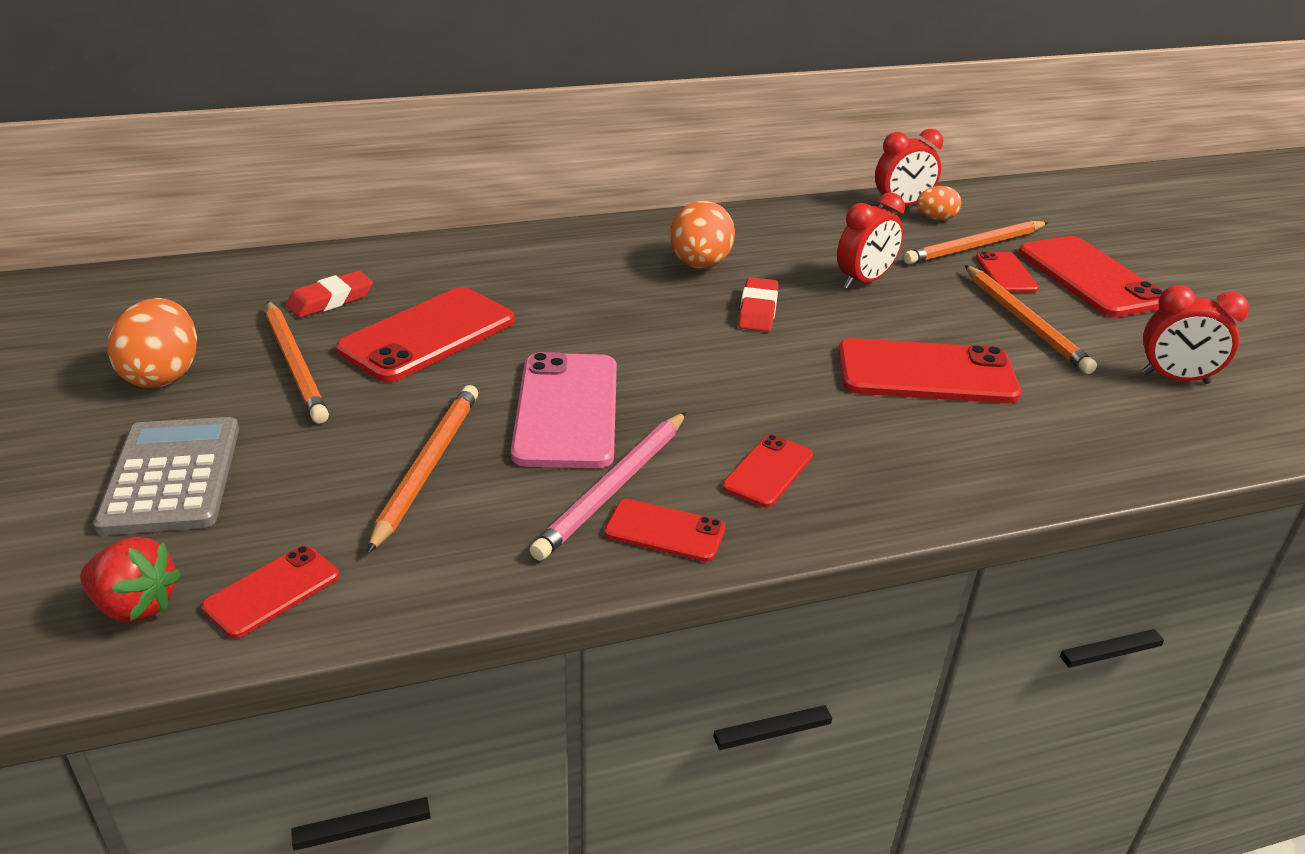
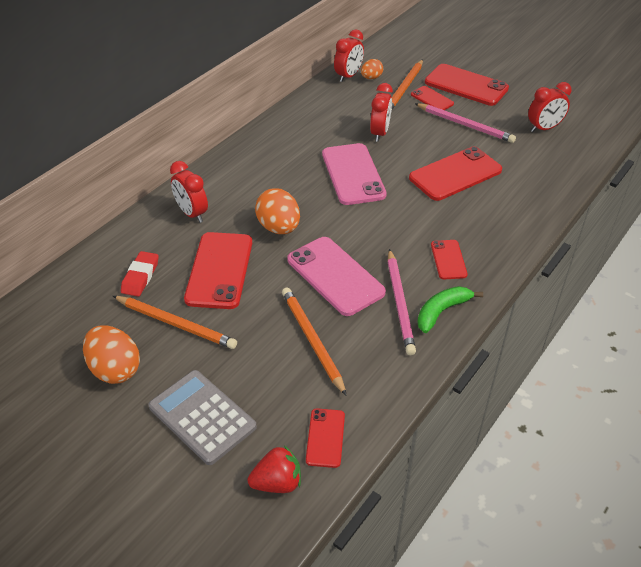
camera: 35 degrees left, 10 degrees up
(482, 266) = (192, 213): none -> red clock
(665, 531) = (442, 311): red phone -> green banana
(699, 265) = (297, 160): orange egg -> orange egg (279, 228)
(757, 310) = (353, 174): red eraser -> pink phone
(1025, 322) = (465, 125): orange pencil -> pink pencil

